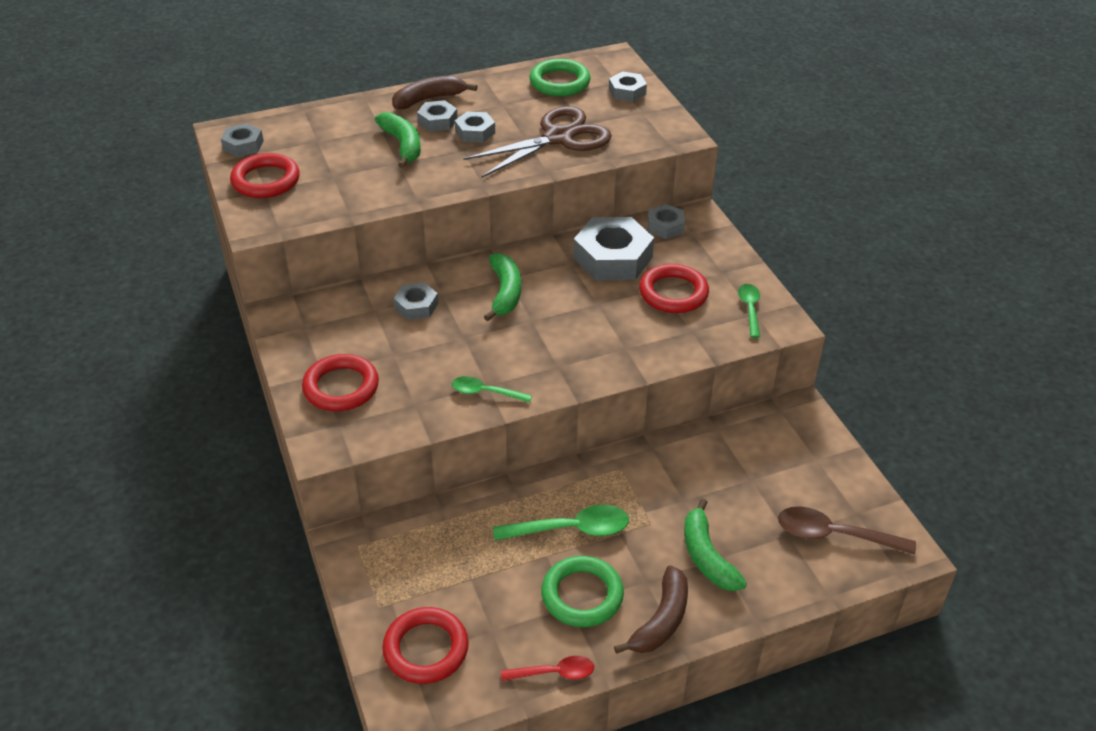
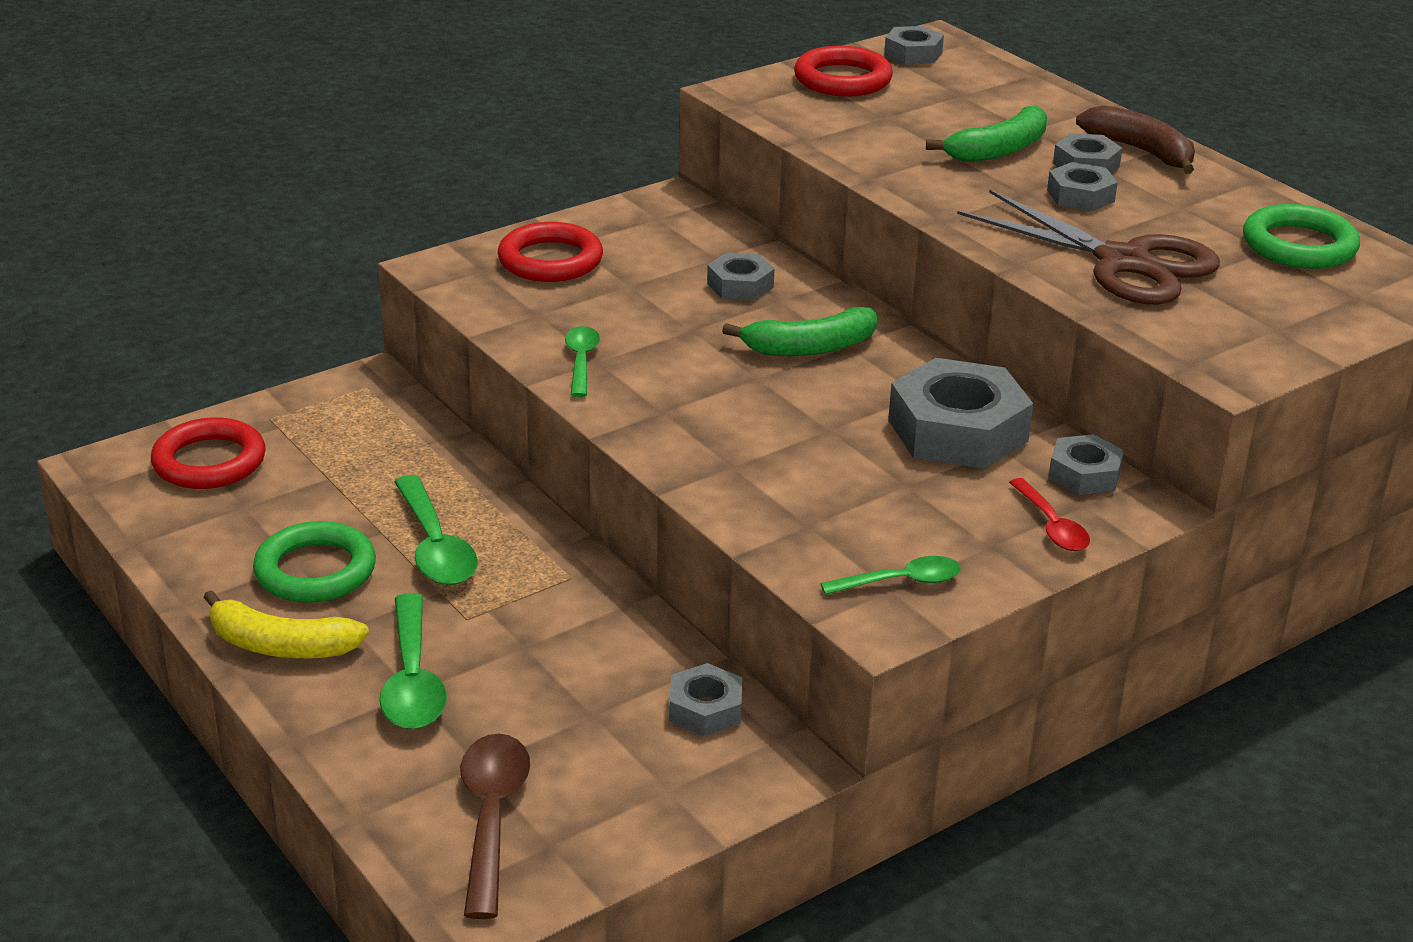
camera: 75 degrees right, 10 degrees down
(554, 673) = (180, 563): red spoon -> red spoon (1051, 526)
(627, 91) = (1331, 308): grey nut -> grey nut (705, 709)
(661, 620) = (281, 645): brown banana -> yellow banana
(673, 293) = (898, 498): red ring -> none
(707, 556) = (413, 679): green banana -> green spoon

